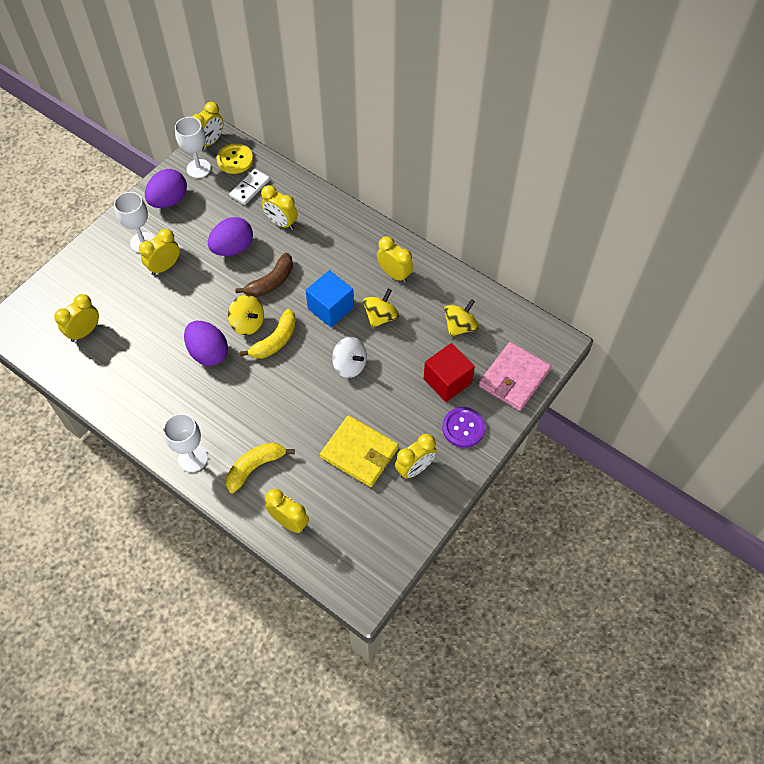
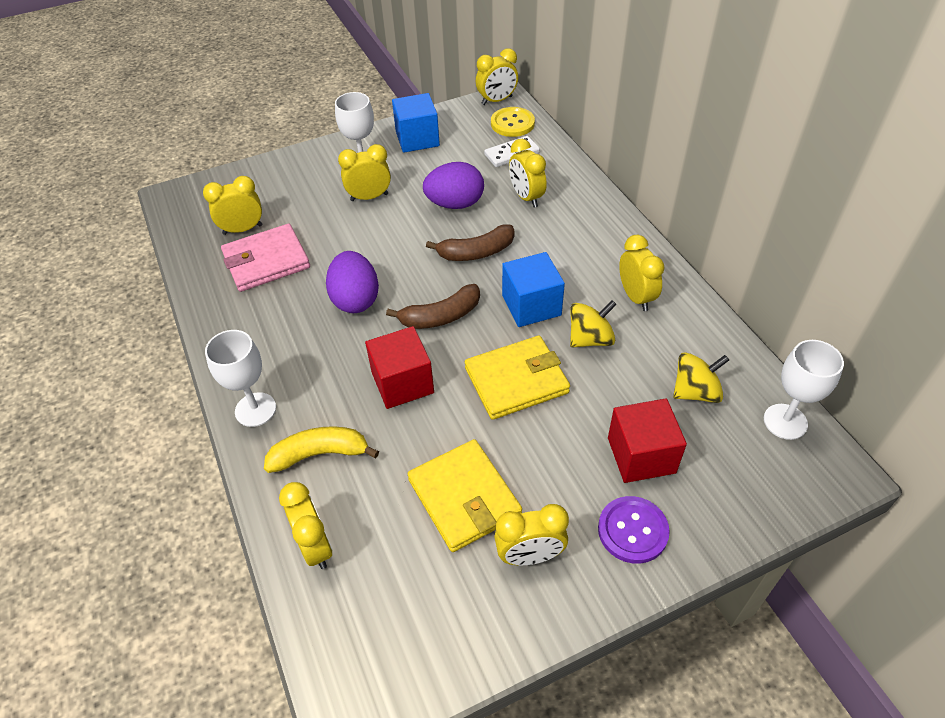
camera: 30 degrees right, 10 degrees down
(169, 200) = (417, 139): purple egg -> blue cube
(198, 168) = (468, 120): white goblet -> white goblet (785, 421)
(248, 323) = (421, 285): yellow spinning top -> none
(275, 341) = (441, 316): yellow banana -> brown banana
(278, 398) = (402, 383): none -> red cube
(349, 365) = (516, 380): white spinning top -> yellow wallet
(514, 378) = (746, 493): pink wallet -> pink wallet (266, 261)

